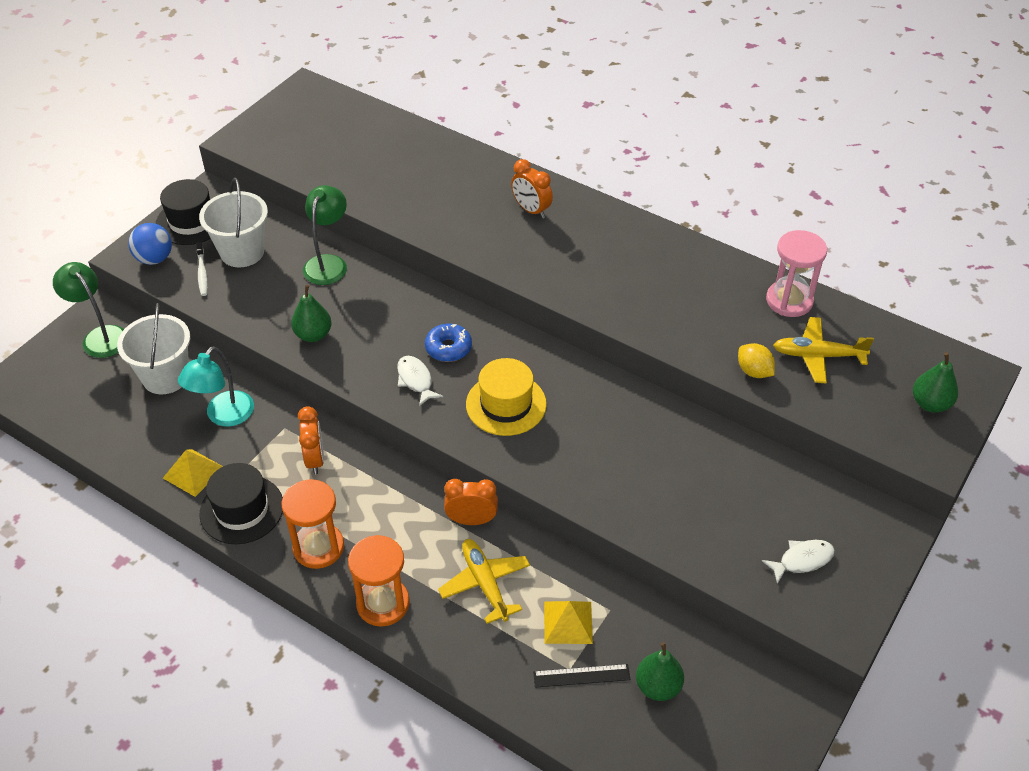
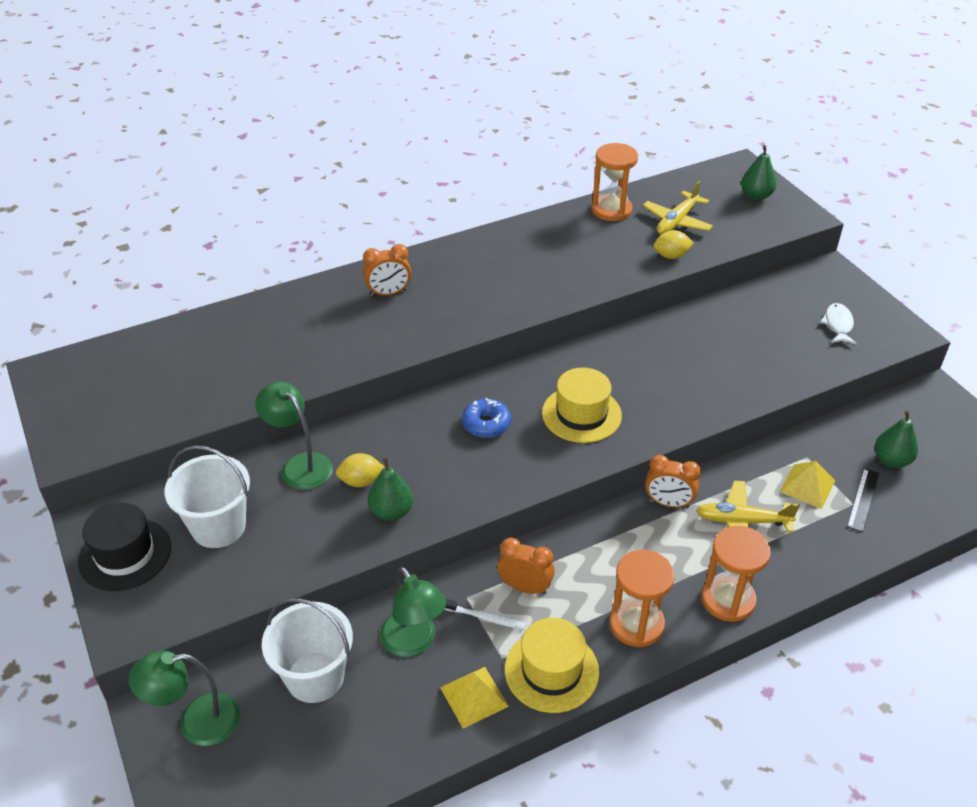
camera: 60 degrees left, 5 degrees down
(154, 259) = (154, 607): blue ball -> none
(202, 273) = (219, 572): white toothbrush -> white toothbrush (485, 617)
(224, 416) = (414, 643): turquoise lamp -> green lamp
(241, 509) = (551, 670): black hat -> yellow hat
(334, 303) = (361, 481): none -> yellow lemon
(415, 380) = (509, 460): white fish -> none
(471, 520) = (668, 503): orange clock -> orange clock turned 105 degrees counterclockwise
(789, 301) = (611, 210): pink hourglass -> orange hourglass

